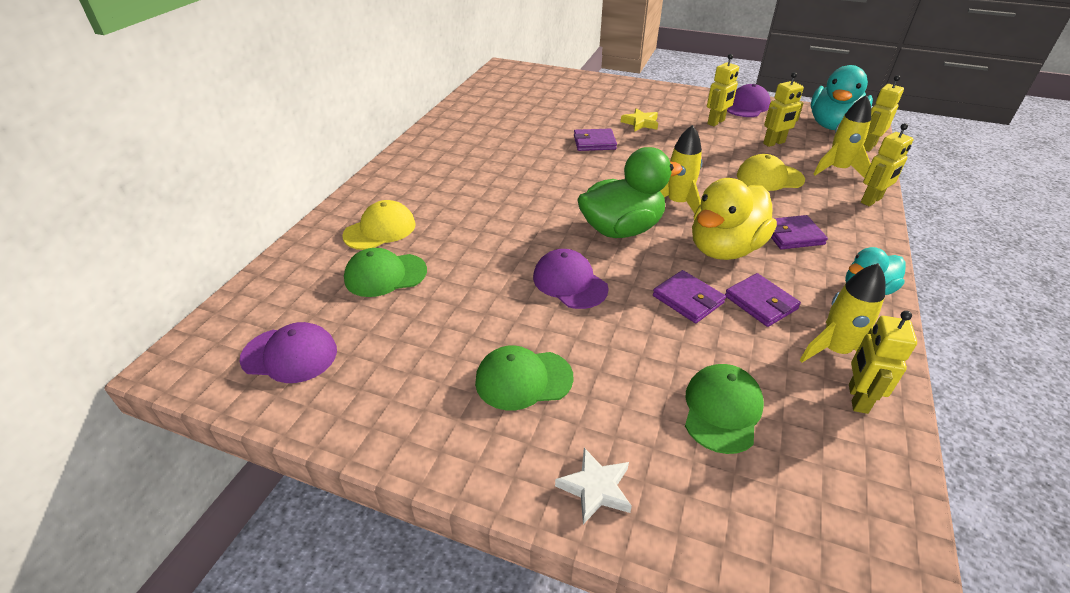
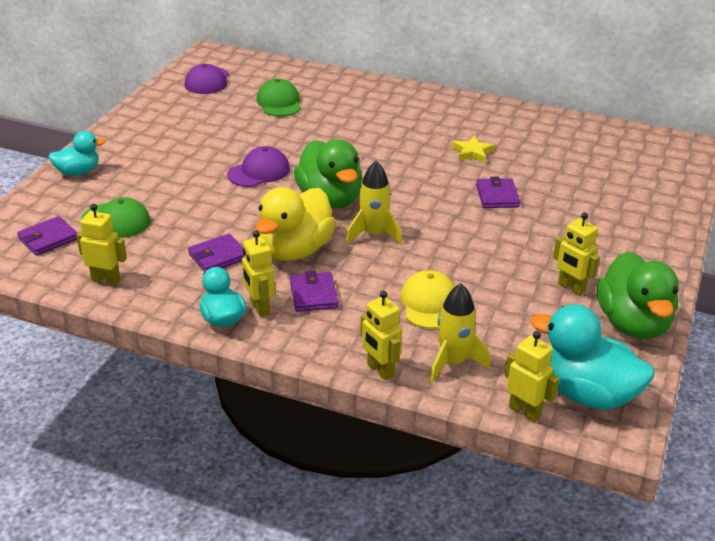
camera: 90 degrees right, 5 degrees down
(380, 230) = (335, 97): yellow cap -> none
(523, 379) = (165, 152): green cap -> none
(595, 488) = (78, 172): white star -> turquoise duck
(640, 123) = (554, 230): yellow star -> yellow star (472, 153)
(688, 299) = (229, 222): purple wallet -> purple wallet (48, 239)
(724, 249) = (295, 250): yellow duck -> yellow duck turned 105 degrees counterclockwise
(746, 106) = (633, 324): purple cap -> green duck
(774, 143) = (519, 325): yellow robot -> yellow robot (259, 307)
(834, 350) = (155, 281): yellow rocket -> none

